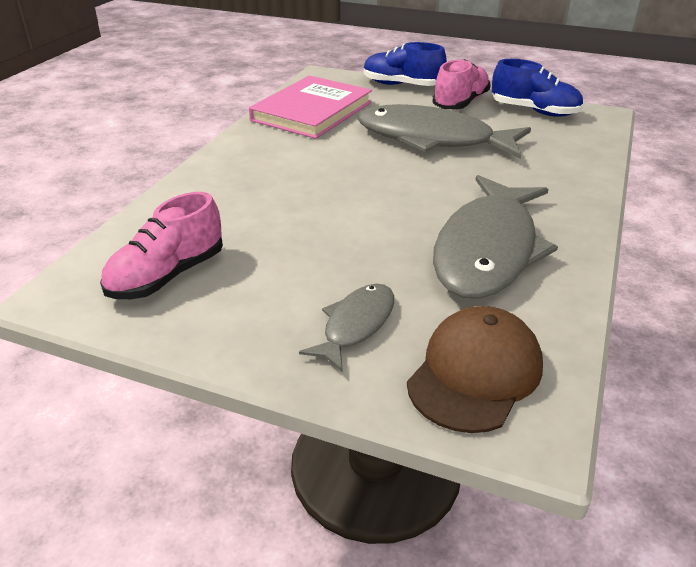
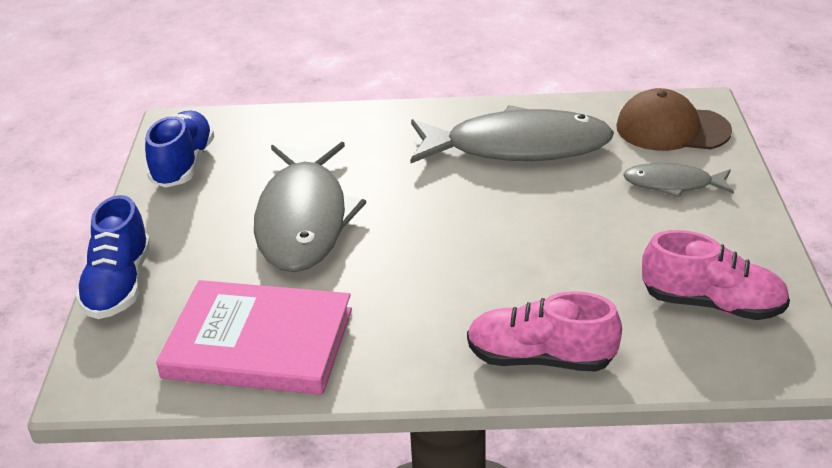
camera: 110 degrees left, 0 degrees up
(460, 103) = (175, 221): pink shoe -> pink shoe (540, 358)

